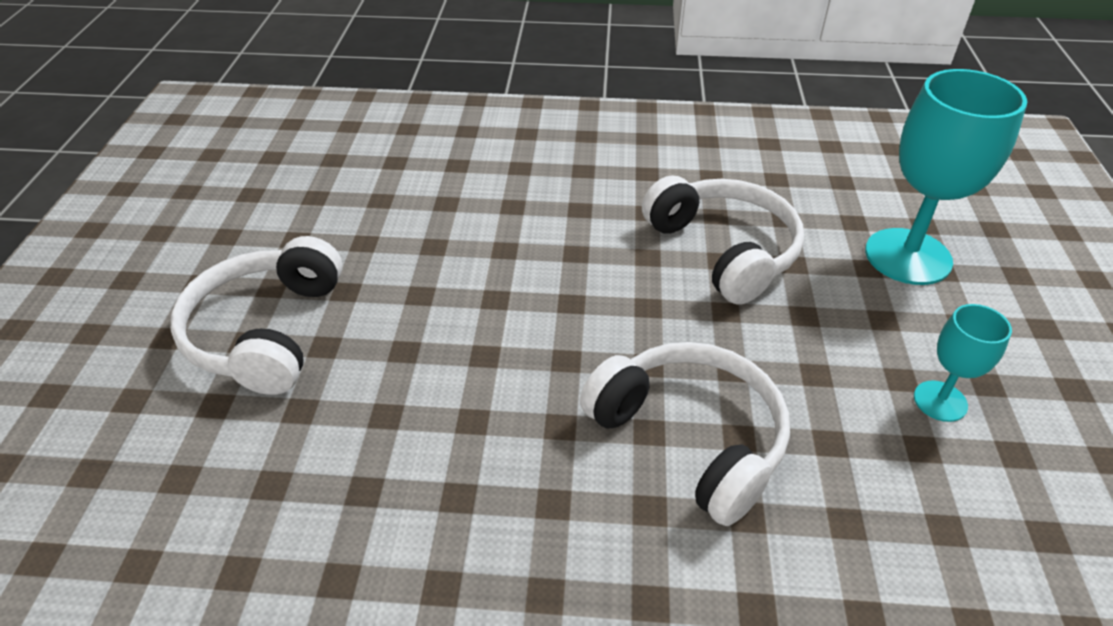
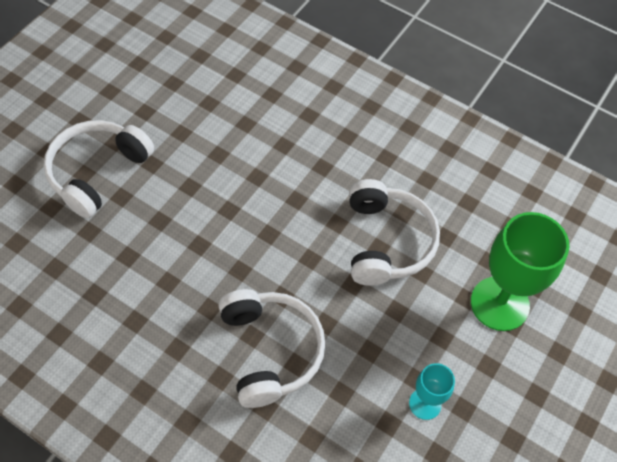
camera: 25 degrees right, 15 degrees up
(908, 256) = (499, 303): turquoise goblet -> green goblet

